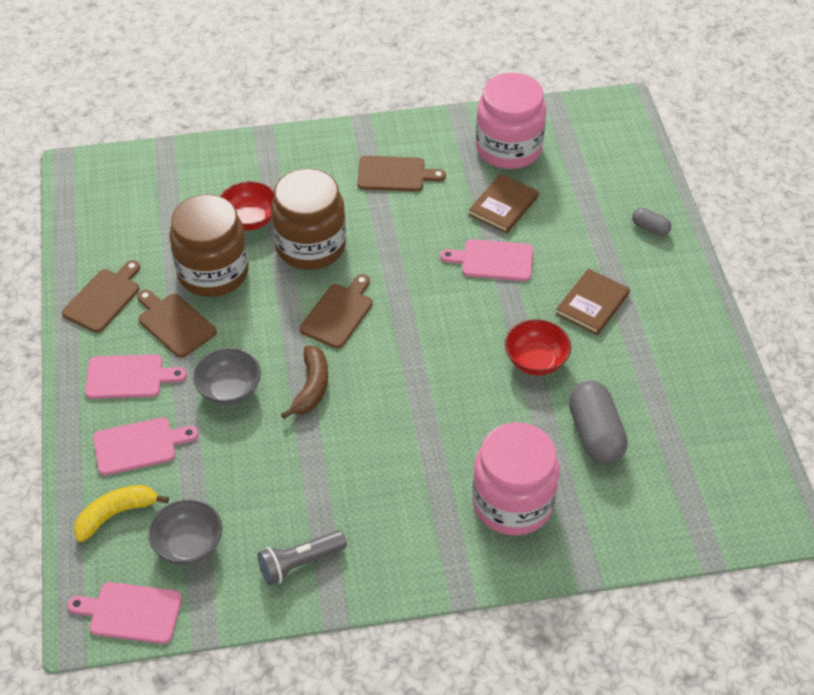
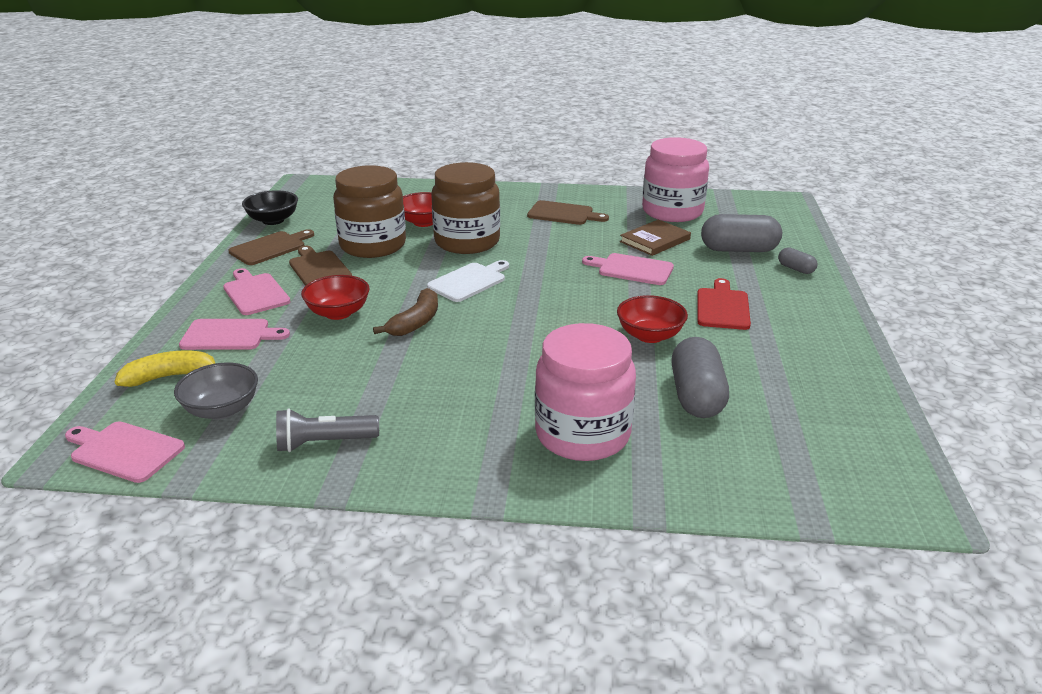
camera: 15 degrees right, 20 degrees down
(80, 248) = (273, 220): none -> black bowl
(129, 377) = (255, 293): pink cutting board -> pink cutting board turned 135 degrees counterclockwise
(229, 390) = (338, 313): grey bowl -> red bowl
(338, 313) = (469, 281): brown cutting board -> white cutting board
(590, 206) = (739, 250): none -> grey capsule
(592, 304) = (722, 307): brown book -> red cutting board

